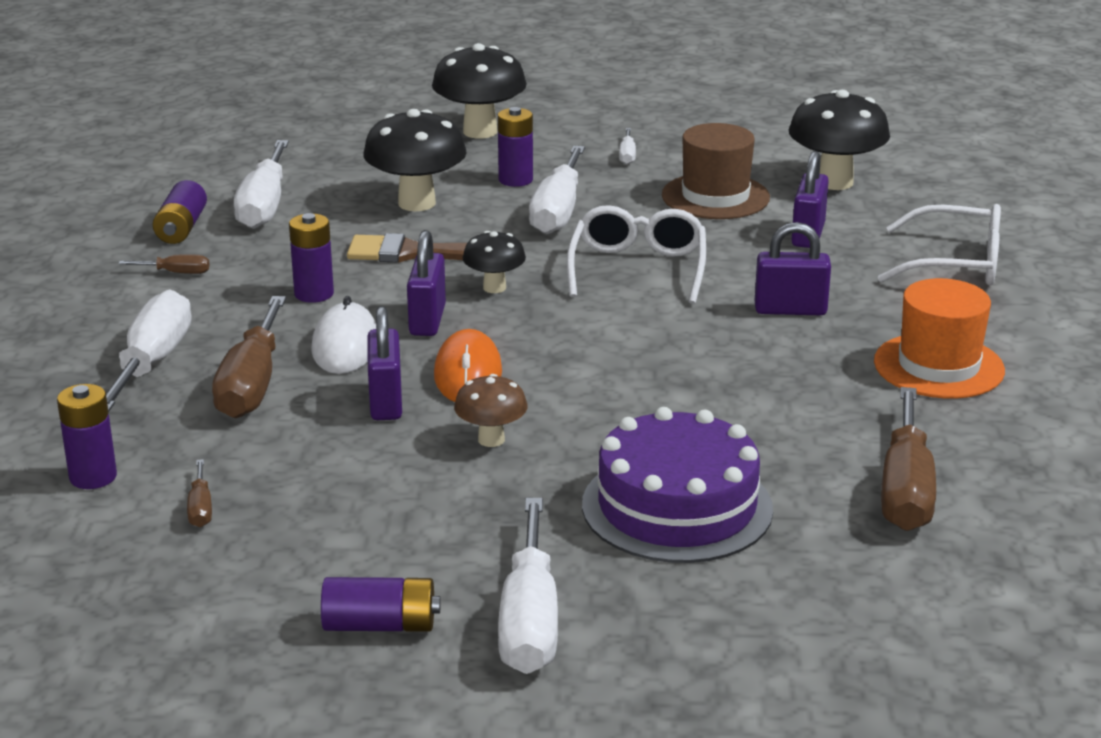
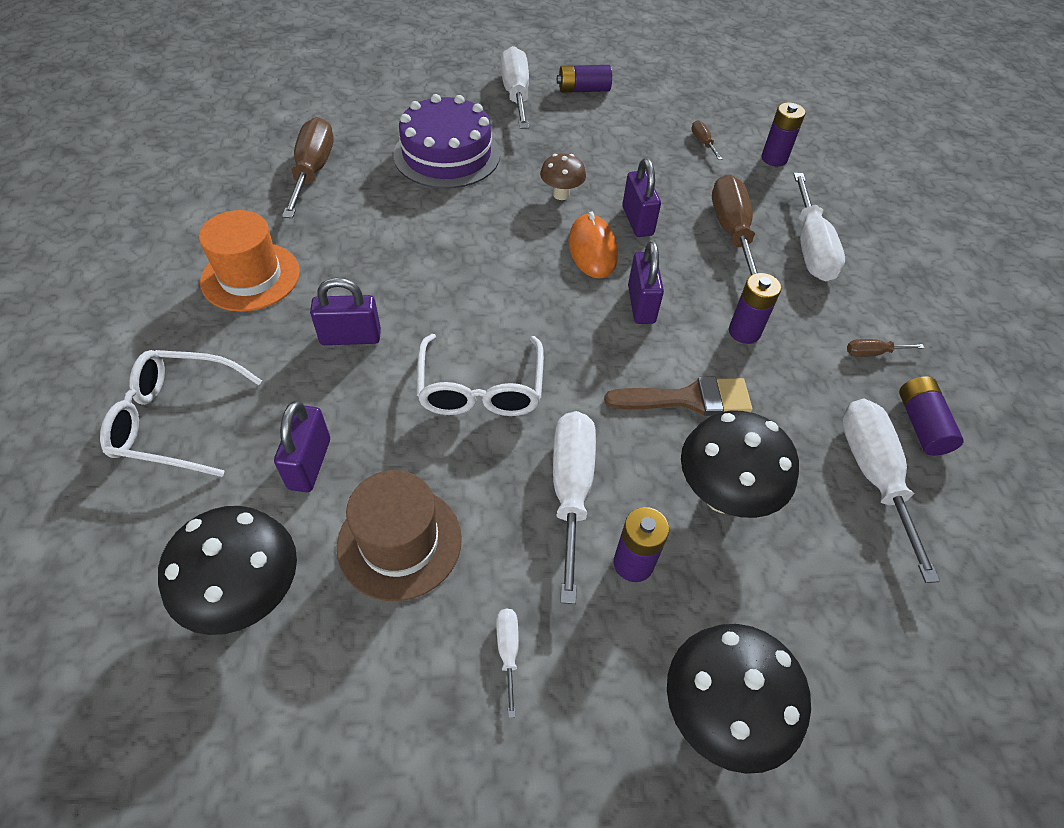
camera: 170 degrees right, 25 degrees up
(345, 345) = (689, 273): white mouse -> none
(494, 288) = (601, 351): black mushroom -> none

